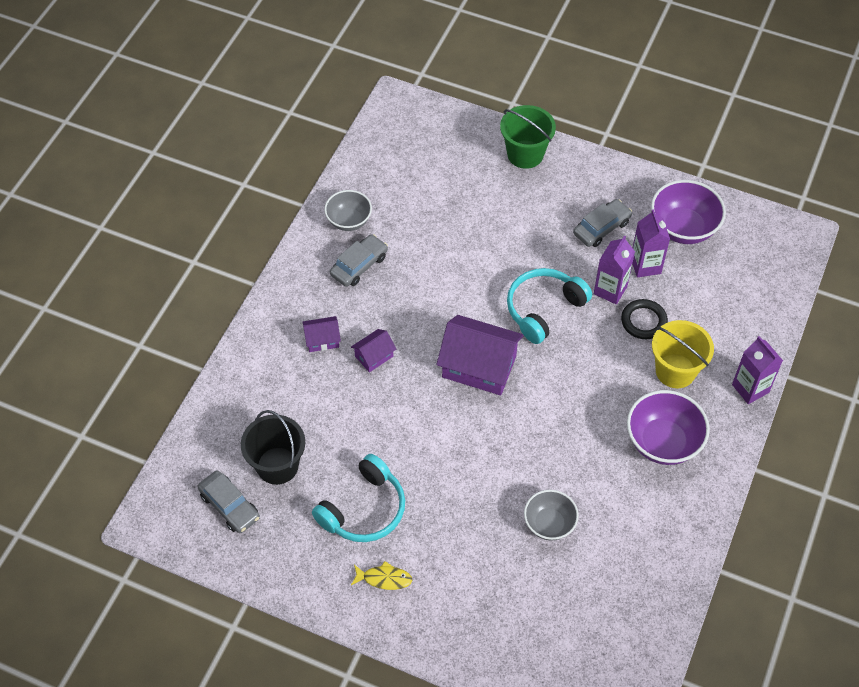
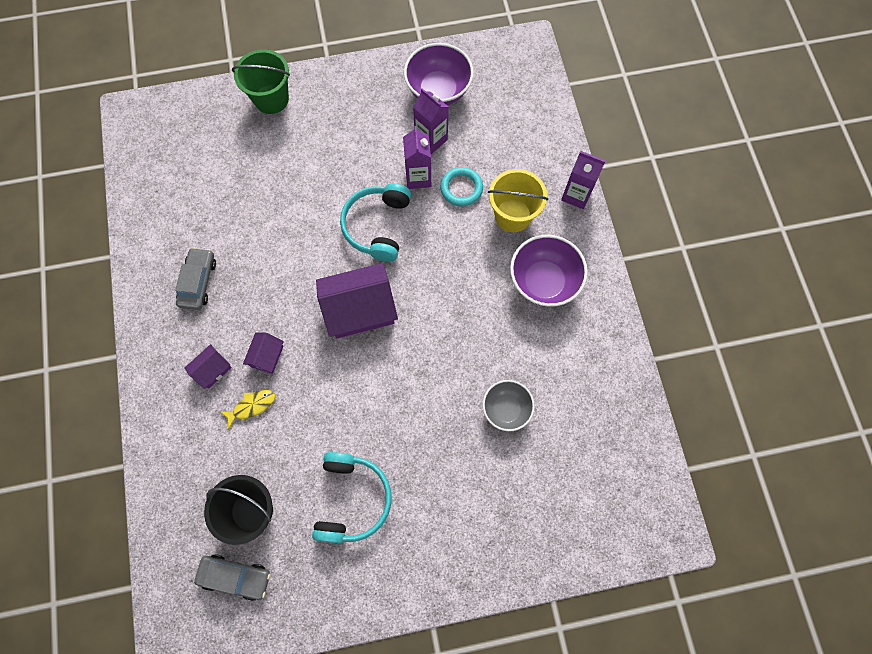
camera: 35 degrees left, 15 degrees up
(349, 221) = (161, 246): grey bowl -> none
(384, 578) = (410, 549): yellow fish -> yellow fish (252, 406)
(601, 228) = (376, 128): grey car -> none
(643, 321) = (461, 188): black ring -> turquoise ring

